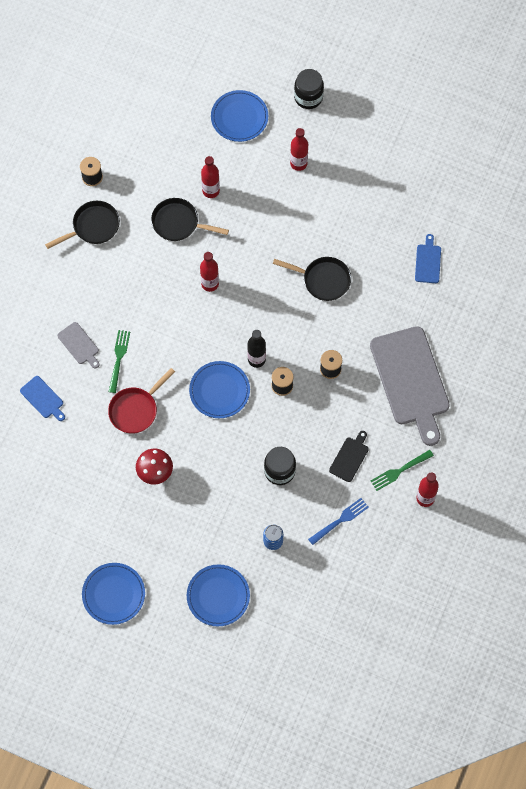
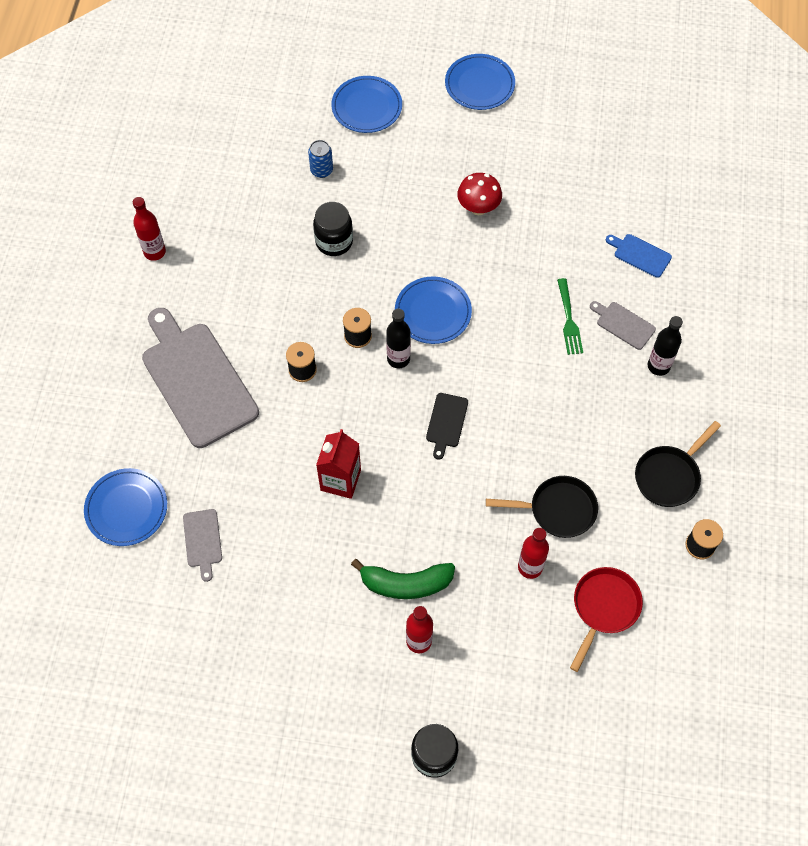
camera: 165 degrees right, 5 degrees down
(67, 306) = (658, 366): none -> black bottle
(136, 409) = (526, 268): red pan -> red pan (604, 608)
(210, 284) = (488, 438): red bottle -> none
(239, 117) = (526, 693): blue plate -> blue plate (126, 508)
(297, 200) = (406, 583): none -> green banana
(323, 280) = (340, 480): black pan -> red carton
(340, 521) = (250, 207): blue fork -> none
(350, 457) = (254, 275): black cutting board -> black cutting board (446, 422)
(400, 470) = (190, 274): green fork -> none
(428, 262) = (202, 541): blue cutting board -> grey cutting board

